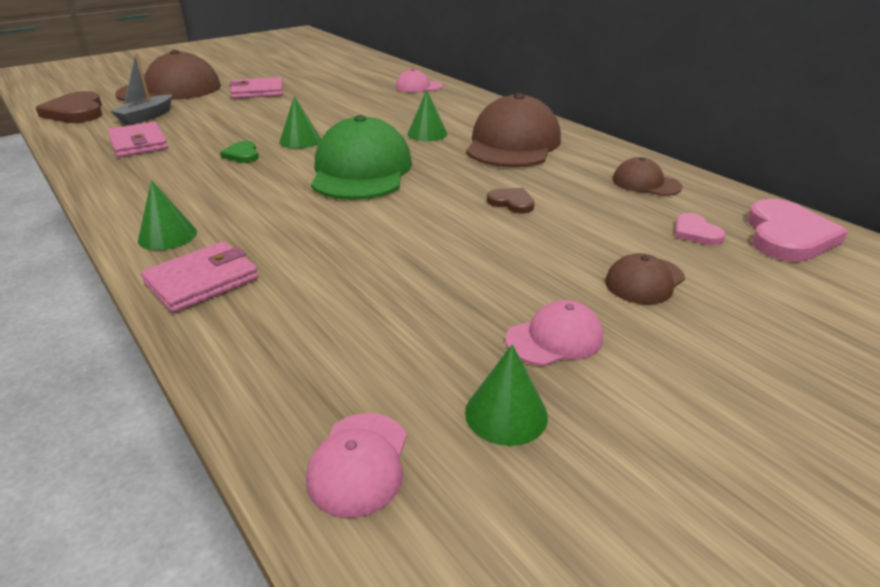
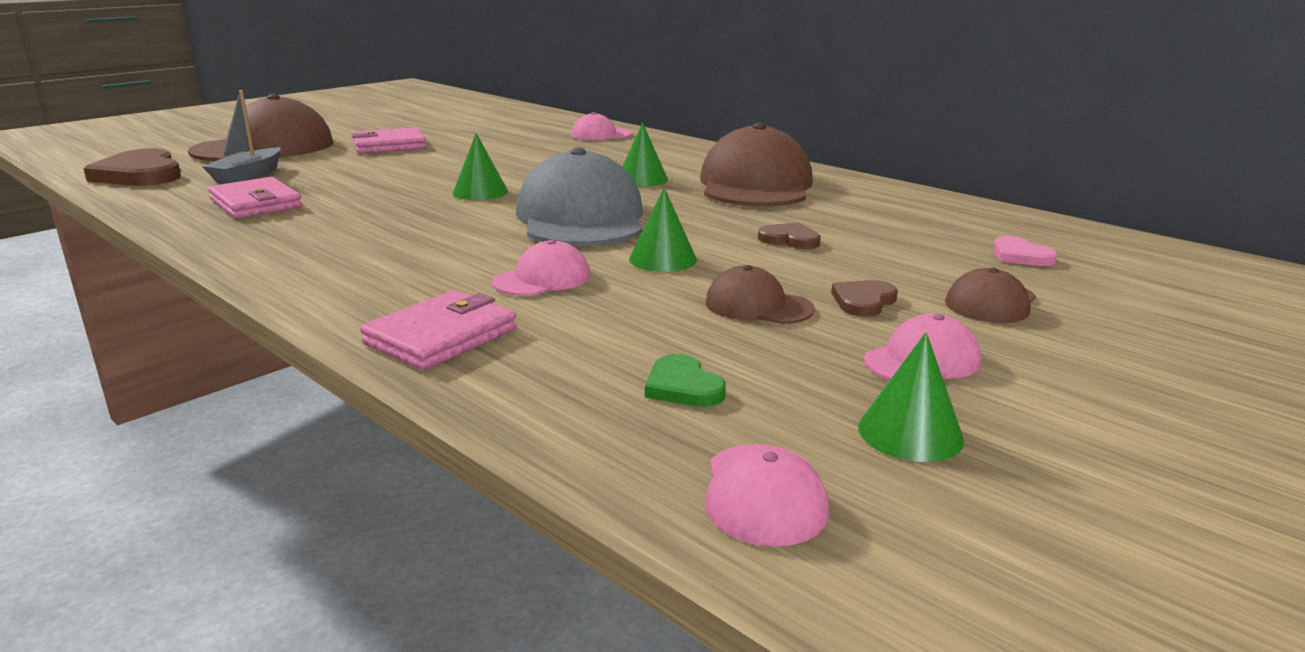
camera: 10 degrees left, 10 degrees down
(167, 236) = (361, 295): green cone -> green cone (662, 259)
(242, 155) = (411, 209): green heart -> green heart (683, 386)
(302, 230) = (542, 279): none -> pink cap
(361, 170) = (581, 218): green cap -> grey cap
(538, 272) = (863, 301): none -> brown heart
(646, 183) = (936, 214): brown cap -> brown cap (758, 306)
(787, 236) = (1121, 253): pink heart -> none

